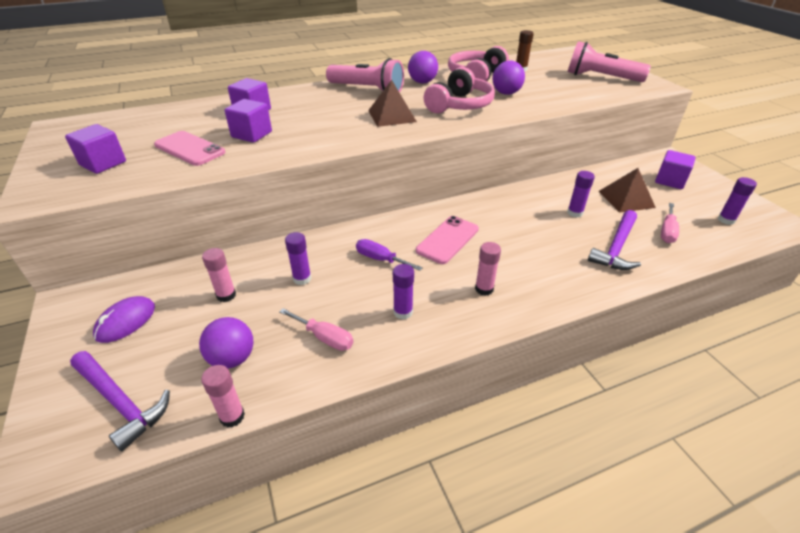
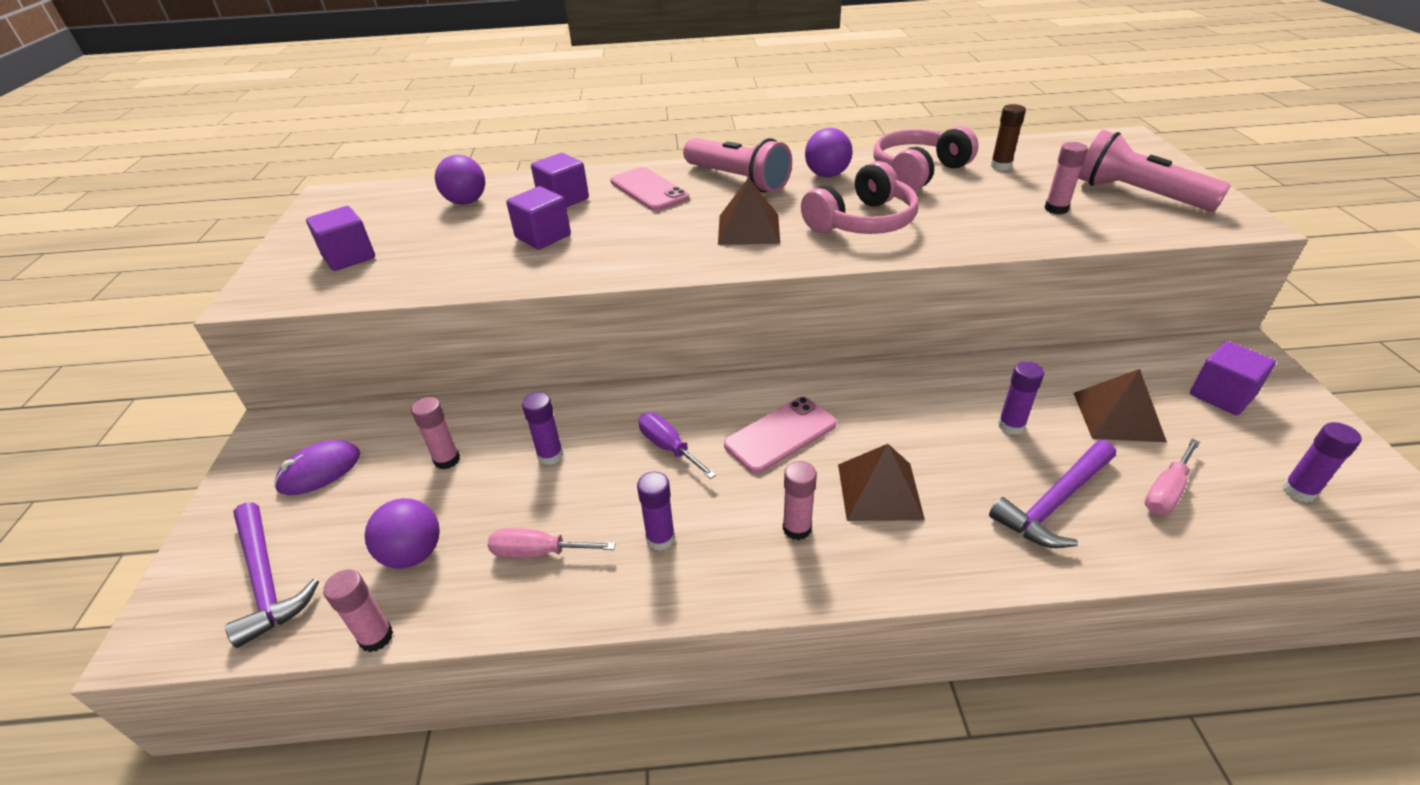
camera: 20 degrees right, 0 degrees up
(189, 149) = (456, 249): pink phone -> pink phone (649, 190)
(324, 337) = (538, 552): pink screwdriver -> pink screwdriver turned 135 degrees clockwise
(506, 93) = (950, 208): purple ball -> purple ball (466, 202)
(521, 259) = (879, 491): none -> brown pyramid
(563, 88) = (1056, 209): none -> pink glue stick

